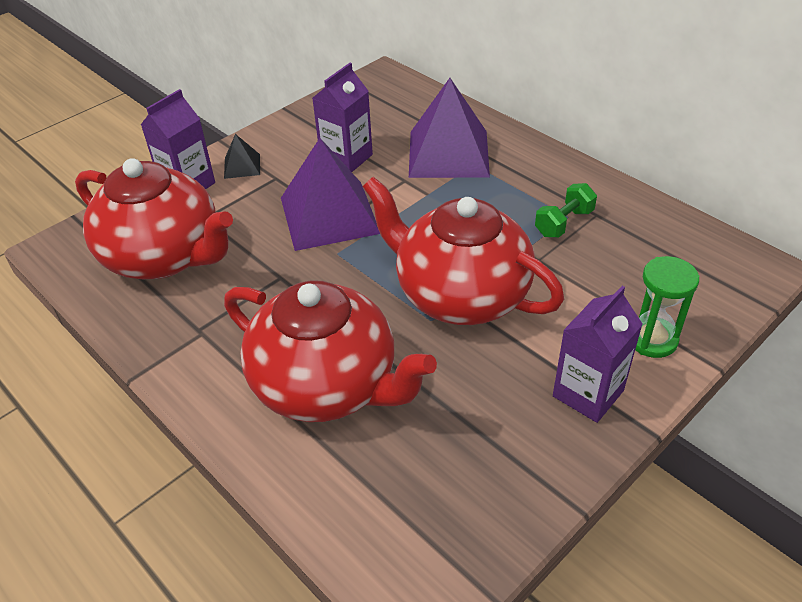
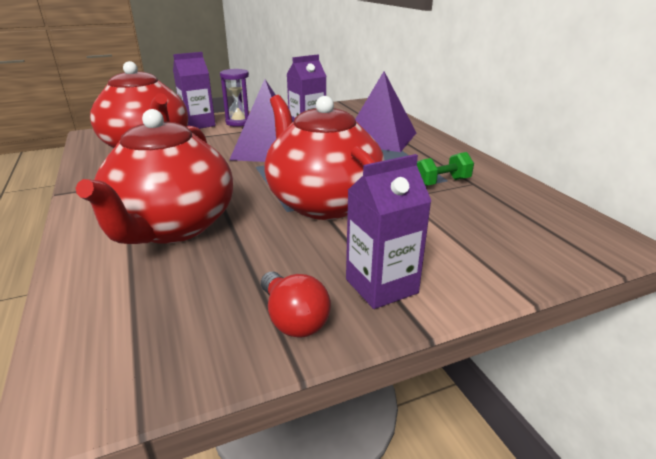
camera: 20 degrees right, 15 degrees down
(242, 166) = (239, 122): black pyramid -> purple hourglass
(327, 385) = (172, 227): red teapot -> red teapot turned 45 degrees clockwise
(537, 458) = (293, 319): none -> red light bulb
(652, 339) = (473, 265): green hourglass -> none

